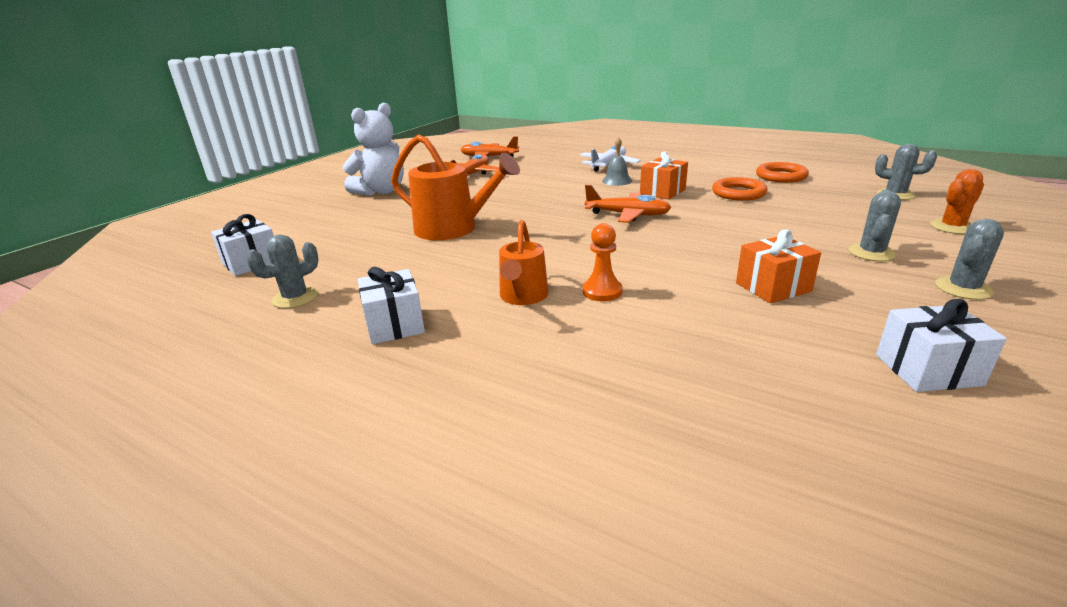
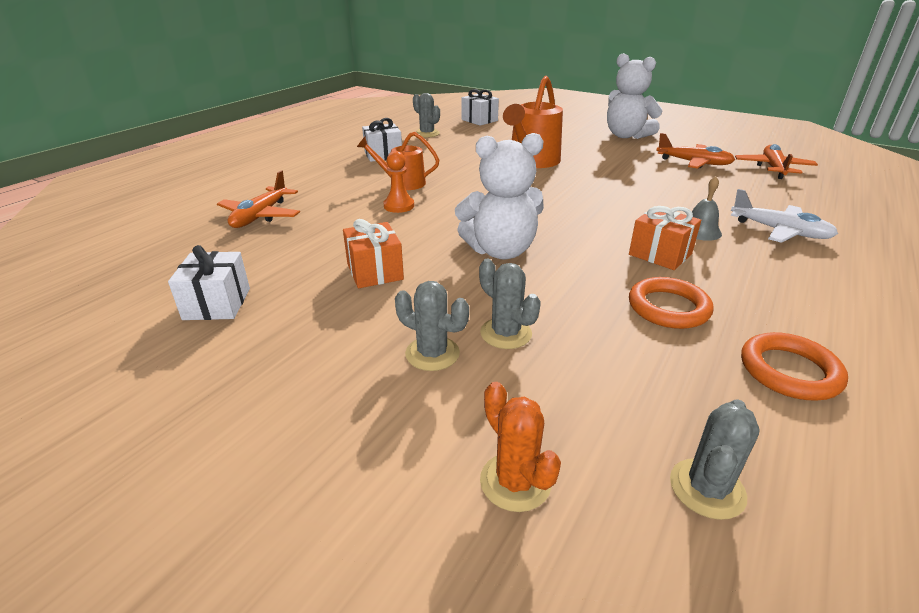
camera: 90 degrees right, 5 degrees up
(628, 215) = (569, 227): orange plane -> orange plane (261, 216)
(689, 237) = (500, 251): none -> white teddy bear
(963, 288) = (318, 384): grey cactus -> grey cactus (506, 333)

